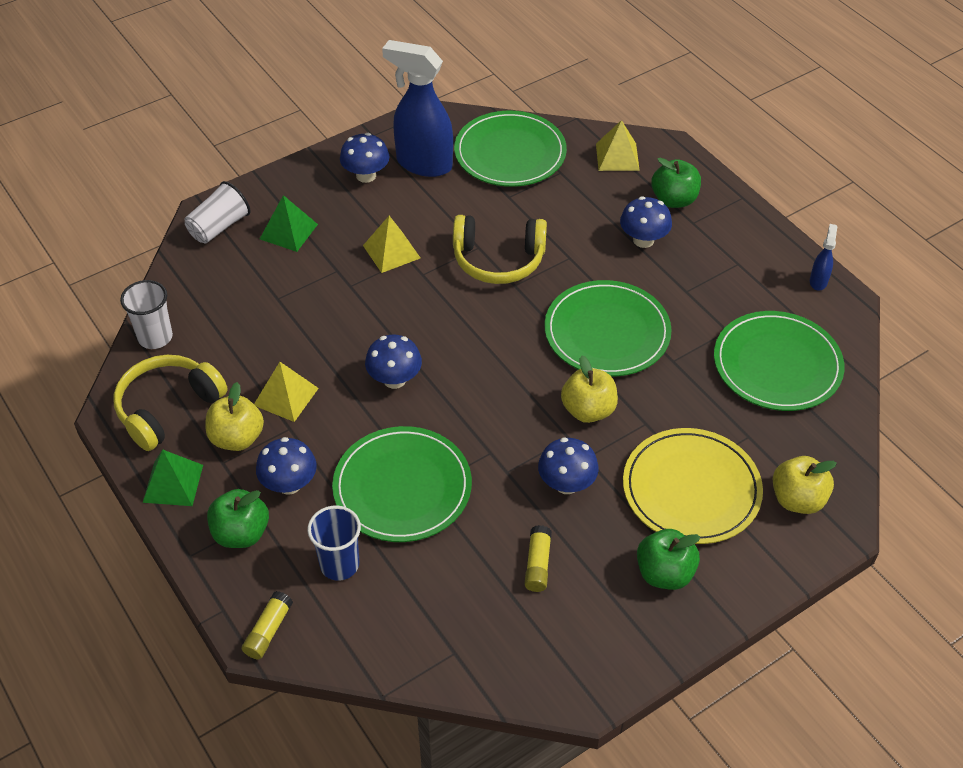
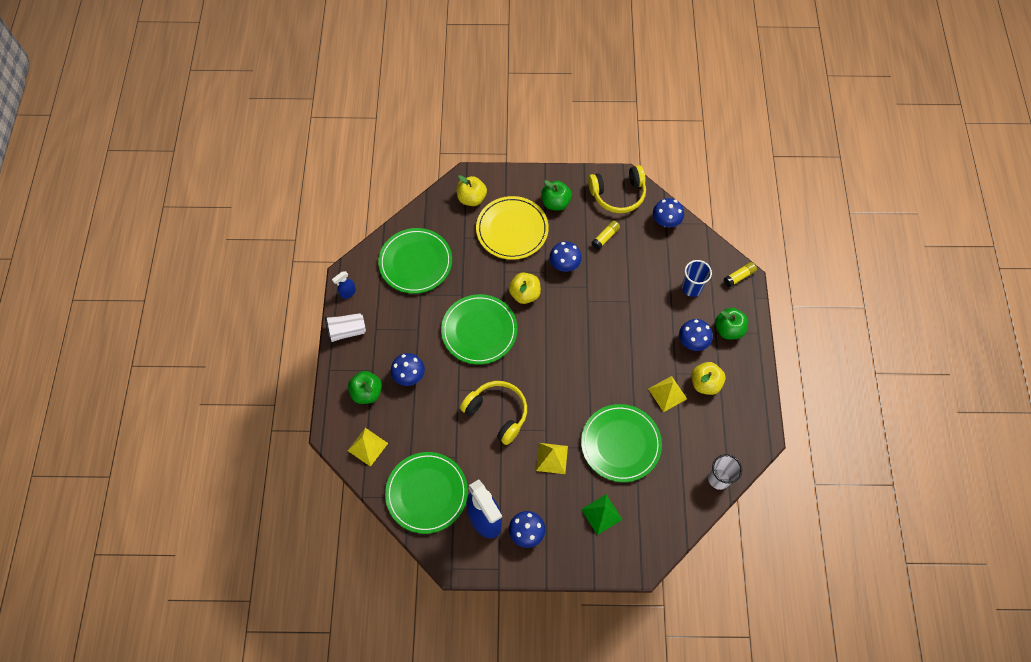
camera: 145 degrees left, 15 degrees up
(167, 408) = (732, 424): yellow headphones -> yellow headphones (618, 194)
(173, 483) = (749, 376): green pyramid -> none
(219, 227) = (641, 546): white cup -> white cup (346, 331)
(394, 379) = (606, 369): blue mushroom -> blue mushroom (666, 221)
(402, 487) = (640, 308): green plate -> green plate (620, 444)

